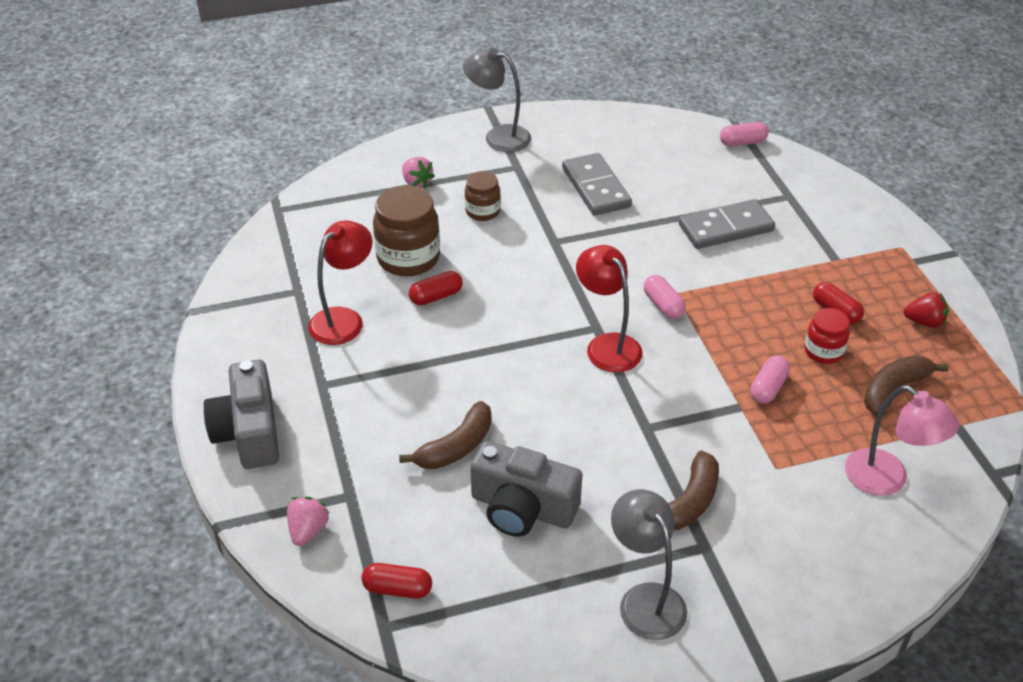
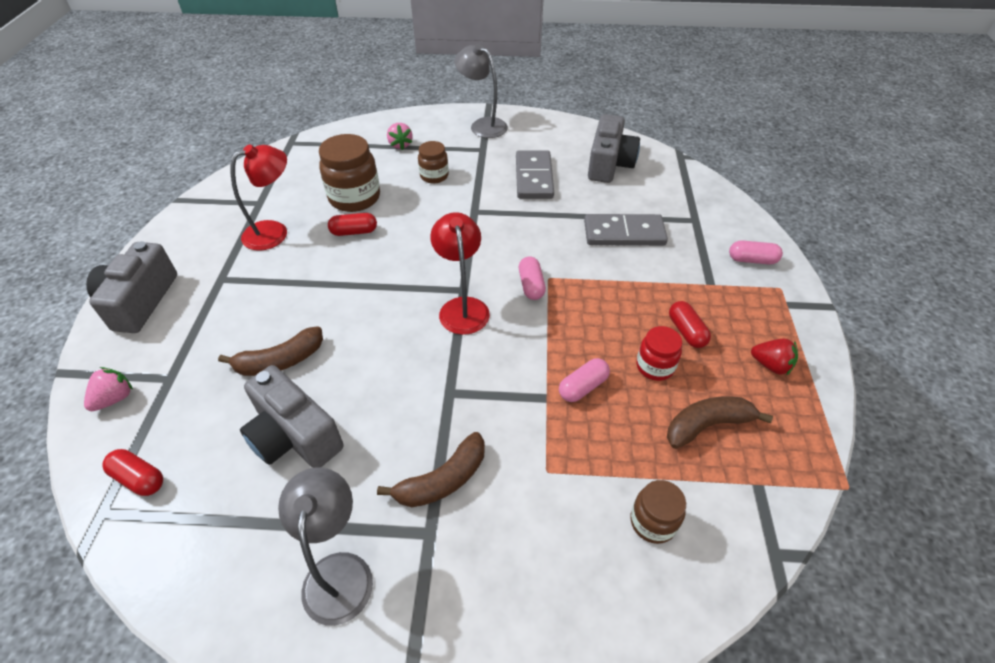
camera: 20 degrees right, 5 degrees up
(668, 153) = (609, 164): none -> grey camera
(742, 142) = (677, 168): pink capsule -> pink capsule (752, 260)
(887, 480) = (653, 522): pink lamp -> brown jar

